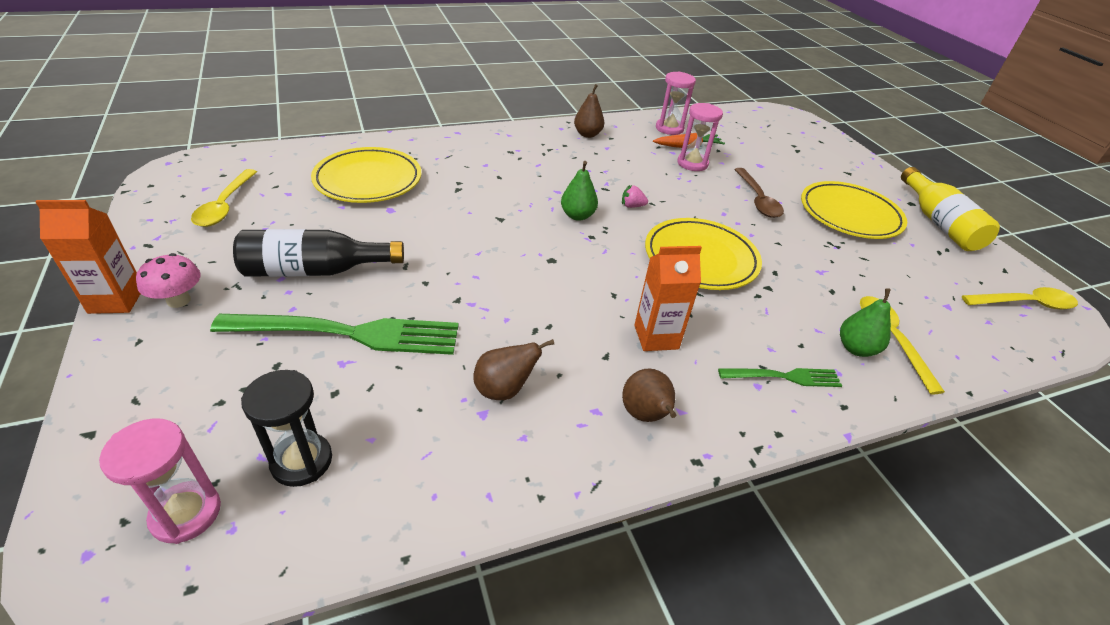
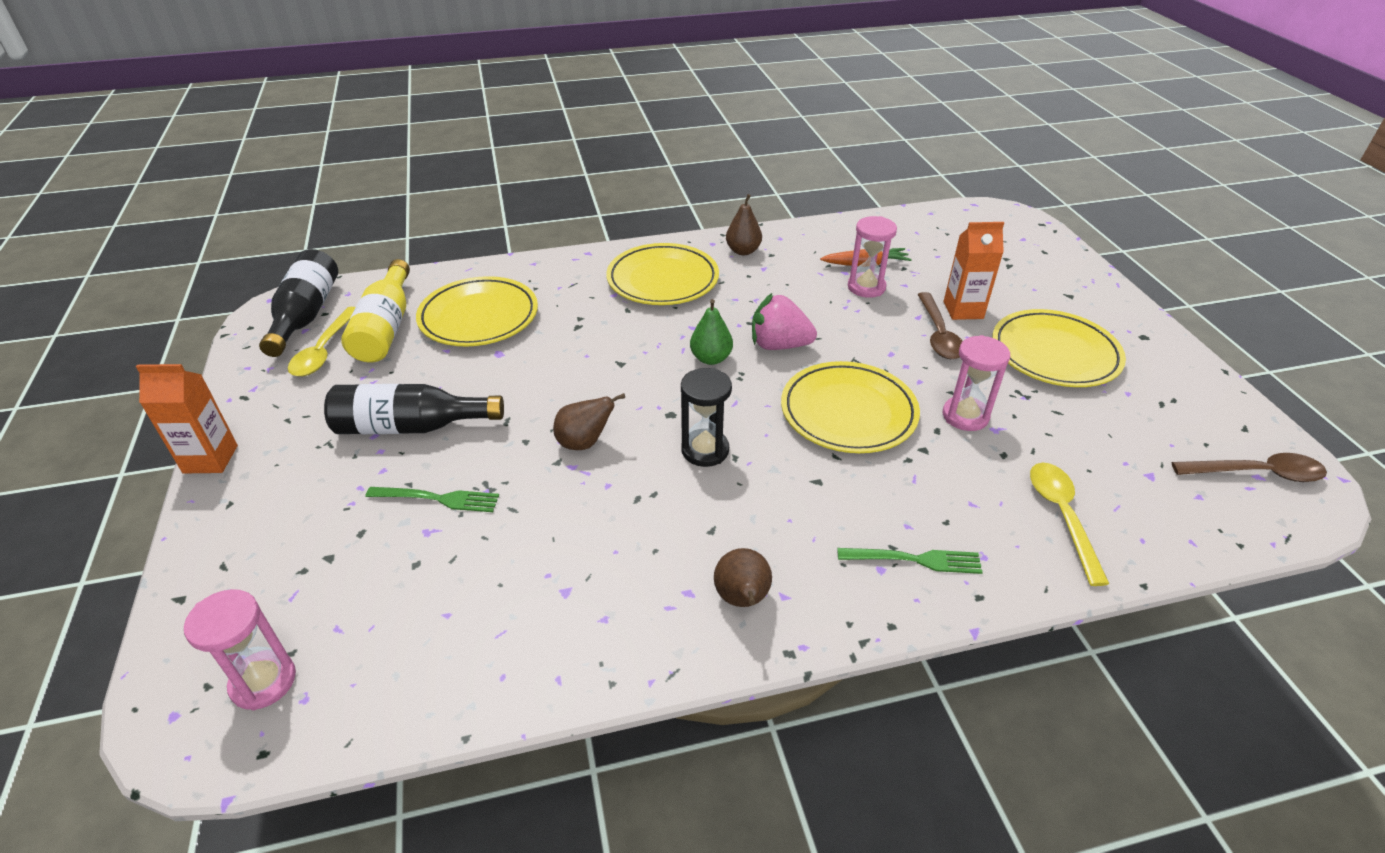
camera: 10 degrees right, 0 degrees up
(179, 300) = (270, 460): pink mushroom -> none
(205, 176) = (306, 315): none -> black bottle
(302, 461) = (376, 635): black hourglass -> black hourglass (705, 450)
(350, 333) = (438, 499): green fork -> green fork, size x0.52
(504, 389) = (592, 565): brown pear -> brown pear (584, 443)
(525, 154) = (663, 280): none -> yellow plate
(632, 206) = (779, 345): pink strawberry -> pink strawberry, size x2.08
(656, 337) = (773, 509): orange carton -> orange carton (963, 310)
(669, 128) = (847, 239): pink hourglass -> pink hourglass (965, 416)
(856, 348) = (1013, 527): green pear -> none
(938, 223) = (1173, 364): yellow bottle -> yellow bottle (386, 328)
(1024, 303) = (1256, 473): yellow spoon -> brown spoon

